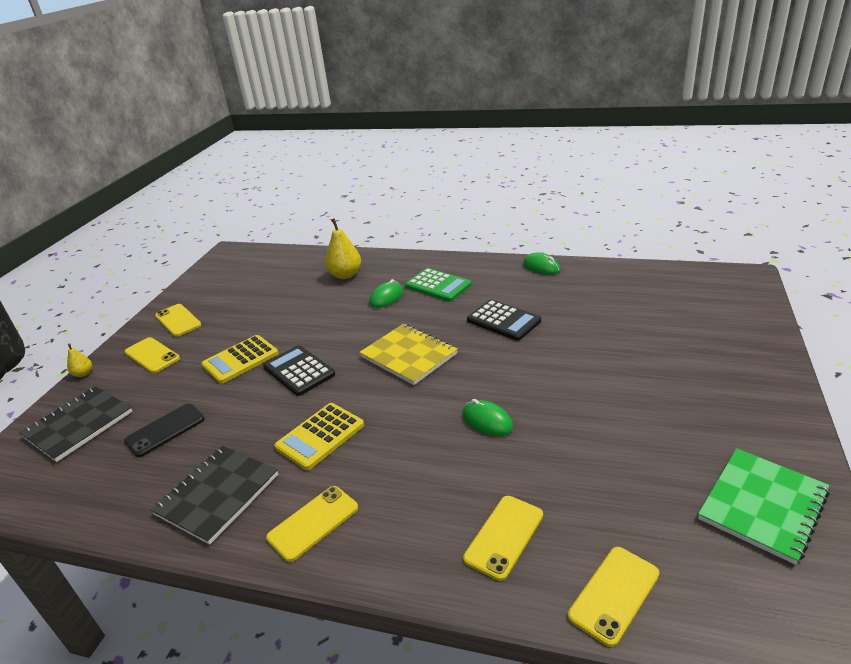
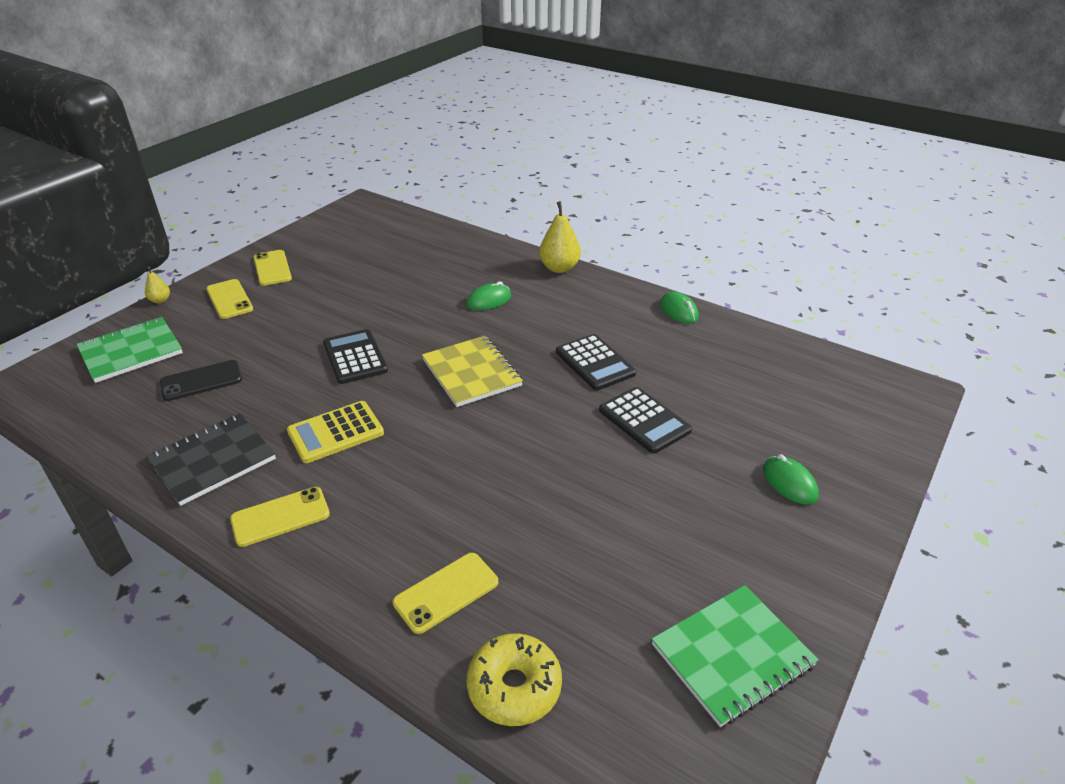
camera: 15 degrees right, 5 degrees up
(78, 424) = (131, 351): black notebook -> green notebook
(240, 360) = (307, 328): yellow calculator -> none
(345, 275) = (462, 262): yellow pear -> yellow pear (559, 268)
(438, 285) = (551, 302): green calculator -> none
(487, 421) = (506, 469): green mouse -> green mouse (789, 483)
(571, 352) = (644, 420): none -> black calculator
(614, 594) = (514, 687): yellow phone -> yellow donut

